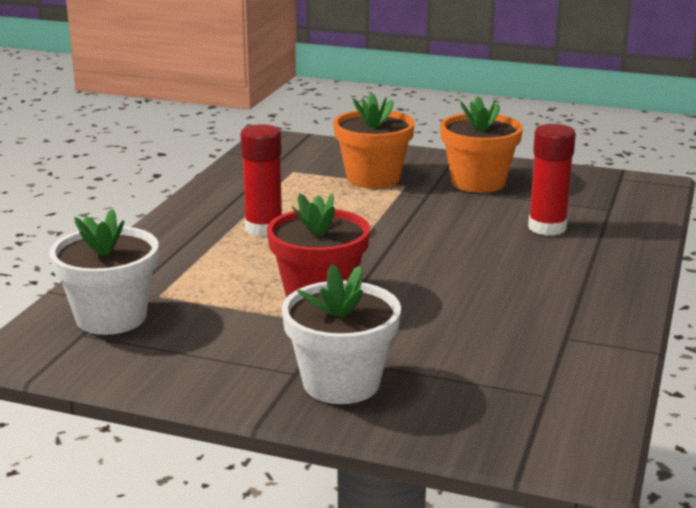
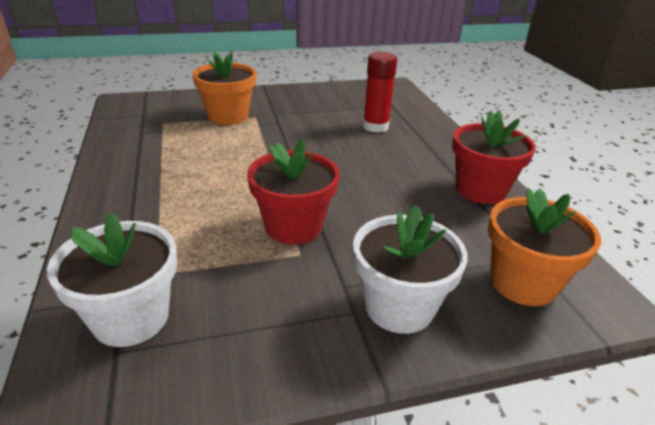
camera: 35 degrees left, 10 degrees up
(264, 228) = (188, 177): red glue stick -> none
(478, 182) = (299, 104): orange flower pot -> orange flower pot (523, 283)
(588, 323) = (480, 190): none -> red flower pot

